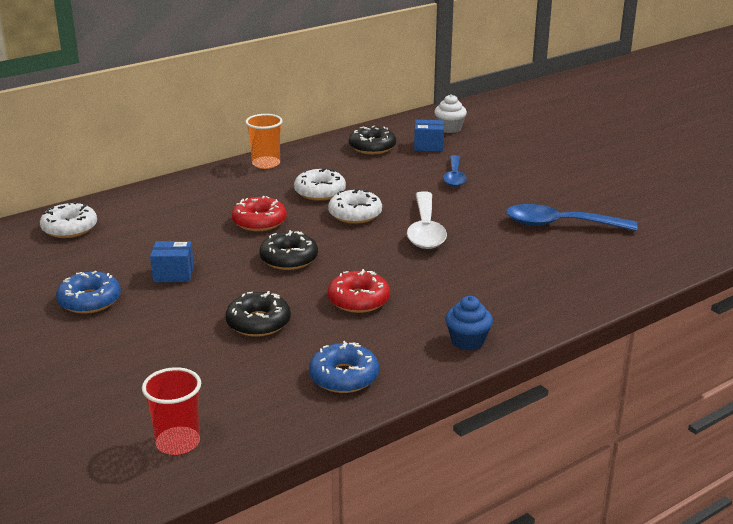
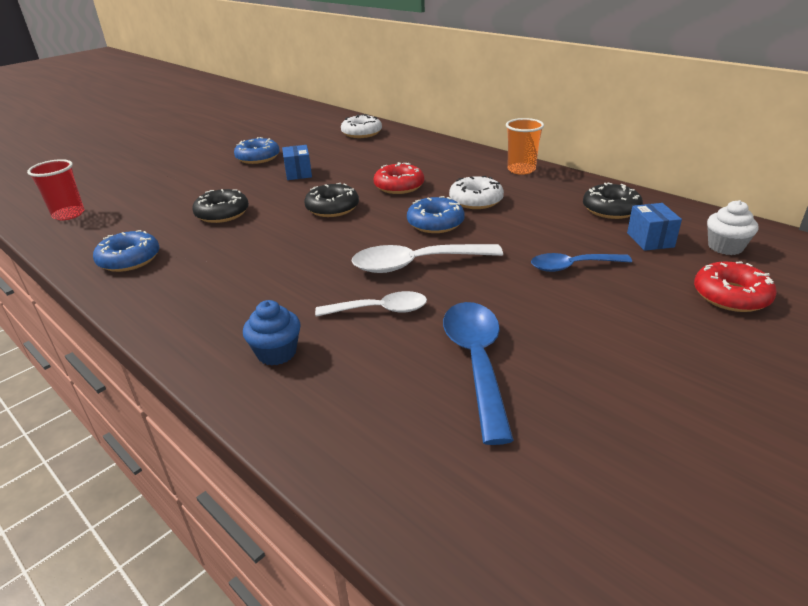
camera: 80 degrees right, 5 degrees up
(355, 214) = (435, 223): white donut -> blue donut
(358, 300) = (259, 248): red donut -> red donut (731, 296)
(467, 341) = (174, 315): blue cupcake -> blue cupcake (276, 353)
(489, 250) = (380, 310): none -> white spoon

